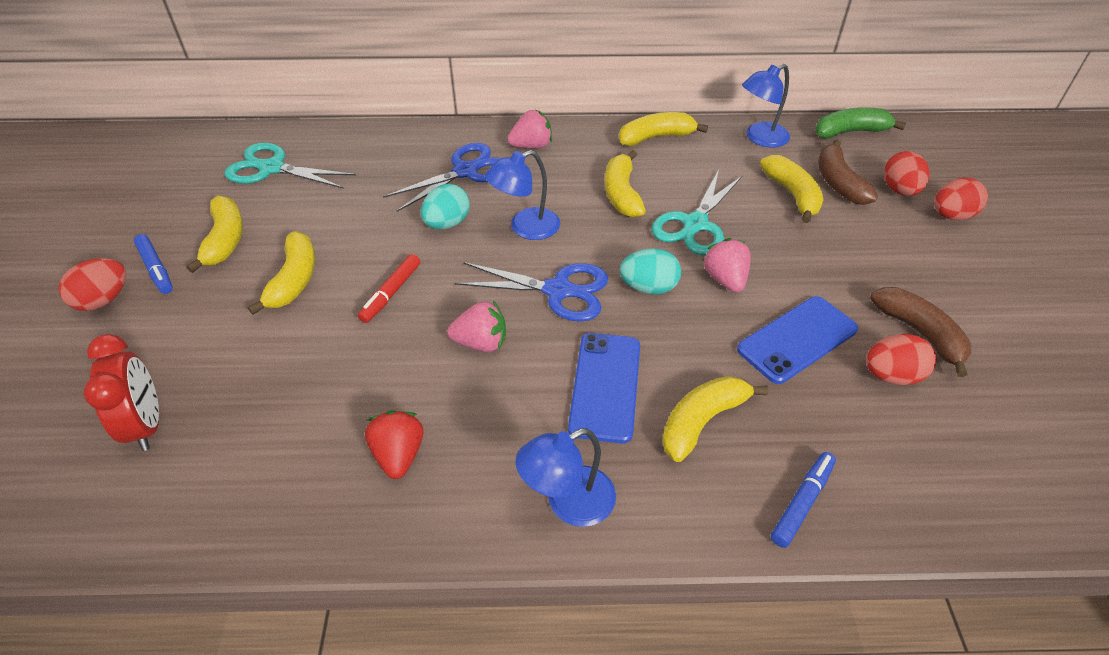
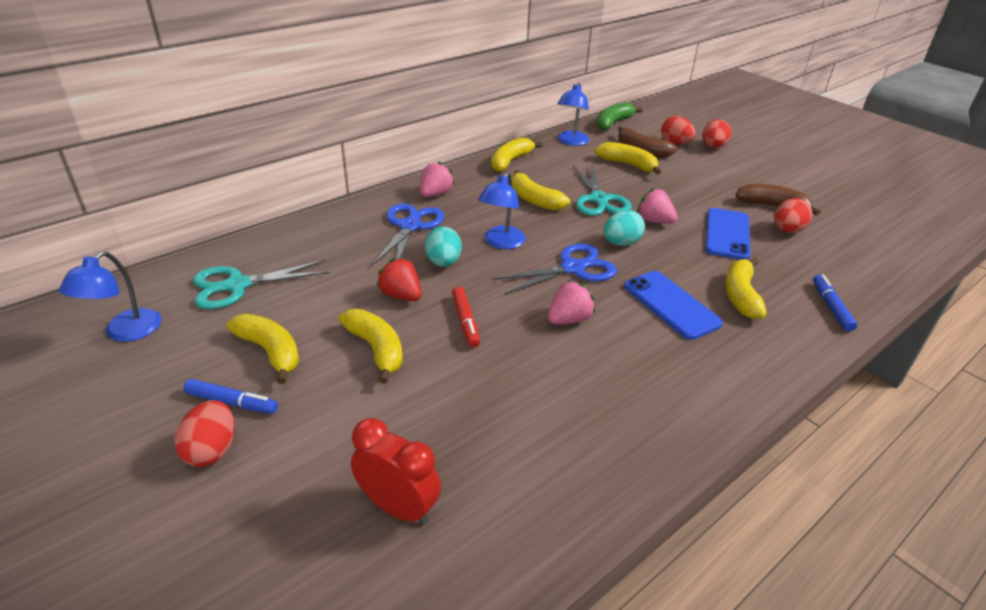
camera: 40 degrees left, 10 degrees down
(399, 455) = (611, 409): red strawberry -> red strawberry (401, 295)
(568, 503) = (737, 373): blue lamp -> blue lamp (125, 332)

